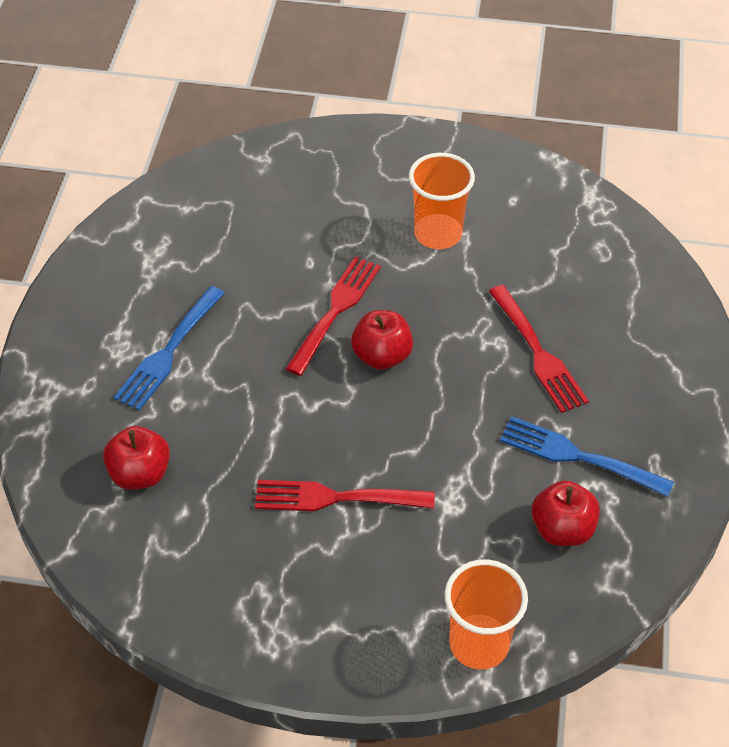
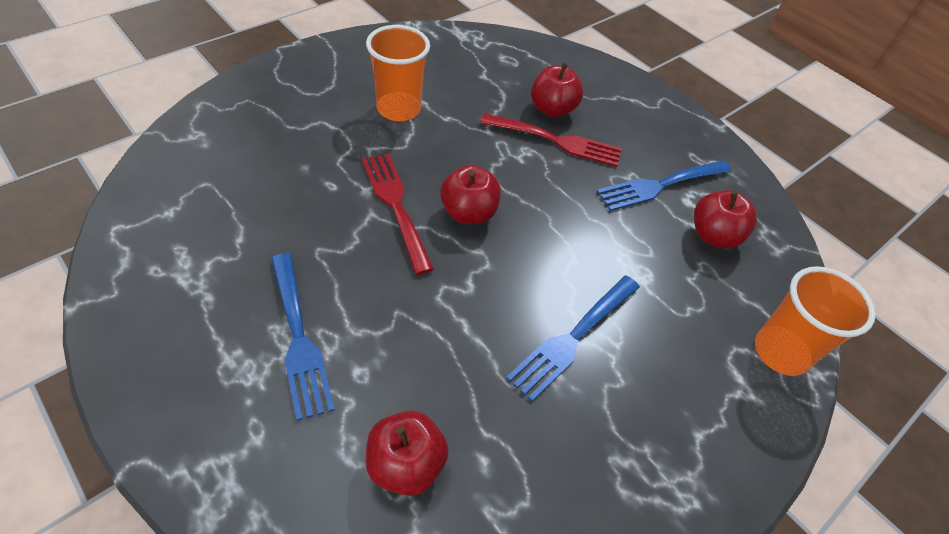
camera: 55 degrees left, 0 degrees up
(336, 497) = (573, 338): red fork -> blue fork
(576, 323) = (552, 109): none -> red apple

